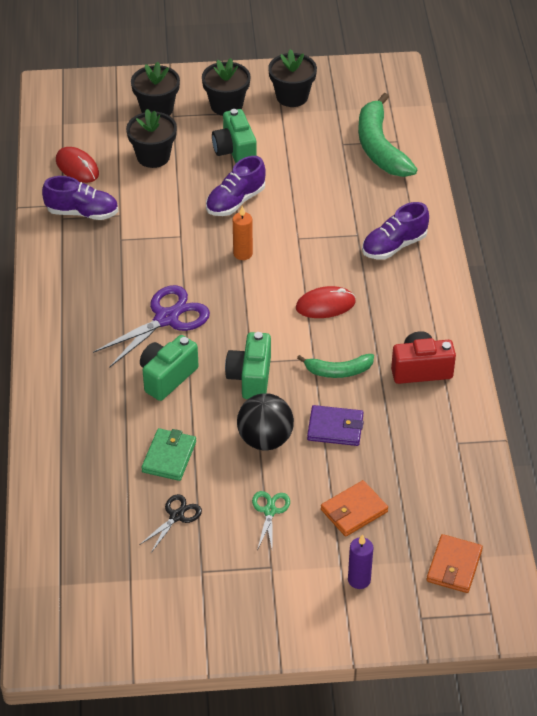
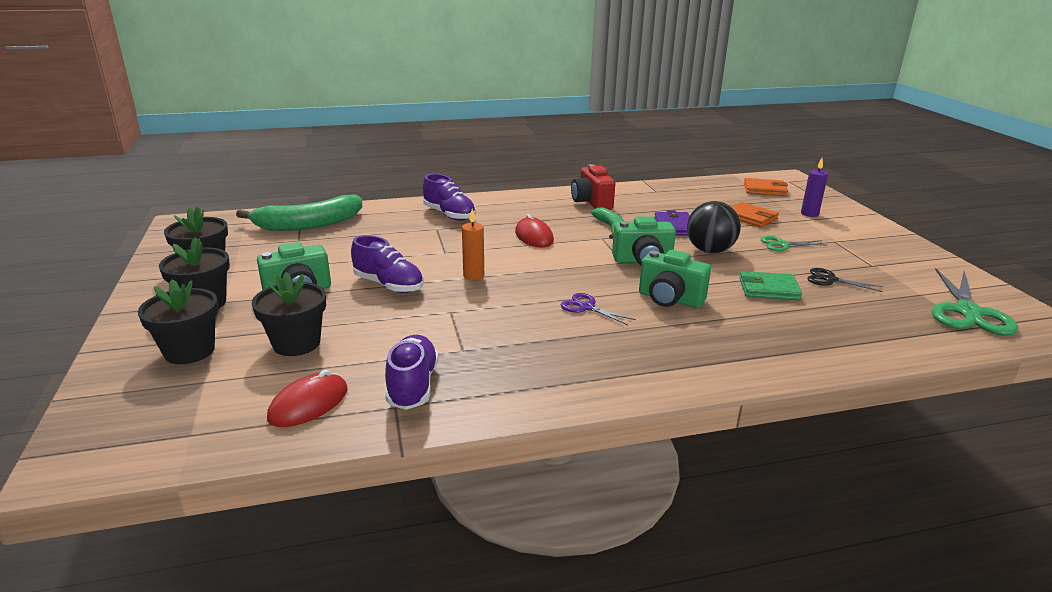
camera: 100 degrees left, 20 degrees down
(86, 598) = (968, 312): none -> green scissors
(166, 318) = (586, 307): purple scissors -> purple scissors, size x0.54

